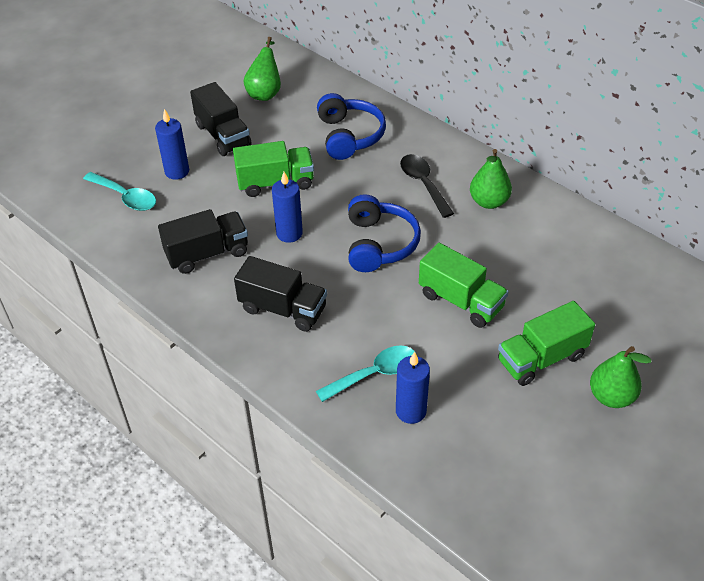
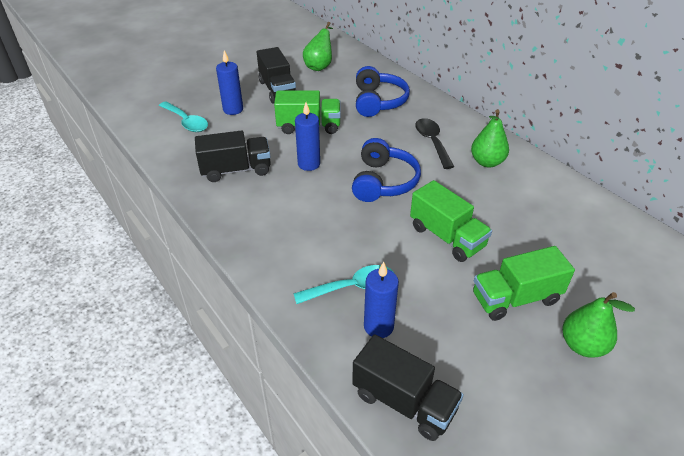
camera: 10 degrees right, 5 degrees down
(283, 309) = (285, 221): black truck -> black truck (404, 402)

